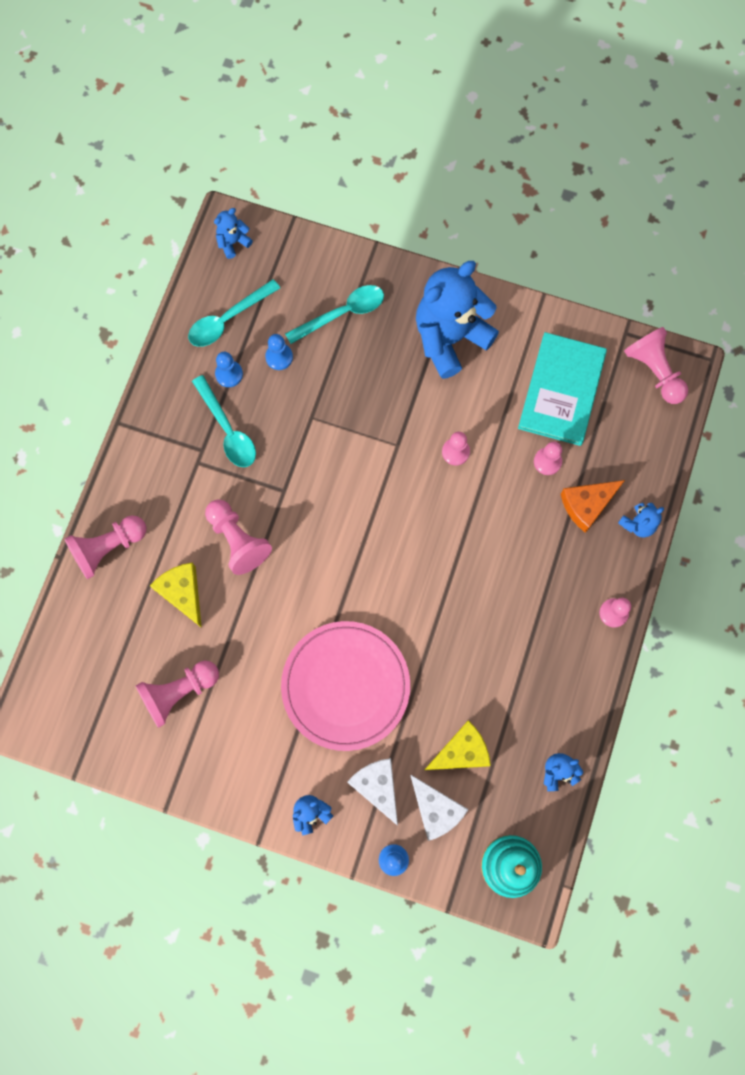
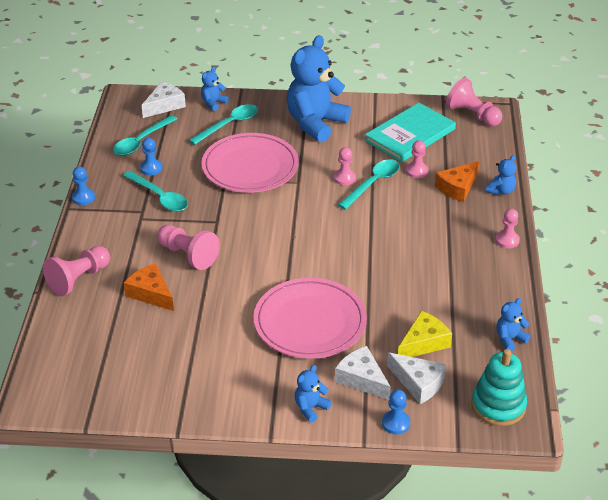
camera: 15 degrees left, 35 degrees down
(179, 692) = (166, 354): pink pawn -> none
(182, 593) = (151, 293): yellow cheese -> orange cheese
(233, 242) = (133, 104): blue teddy bear -> blue teddy bear (213, 103)
(271, 254) = (164, 105): none -> white cheese
(279, 357) = (188, 153): blue pawn -> blue pawn (83, 198)
(347, 402) = (250, 167): none -> pink plate
(486, 471) = (373, 183): none -> turquoise spoon
(561, 390) = (410, 135): turquoise book -> turquoise book turned 45 degrees clockwise

